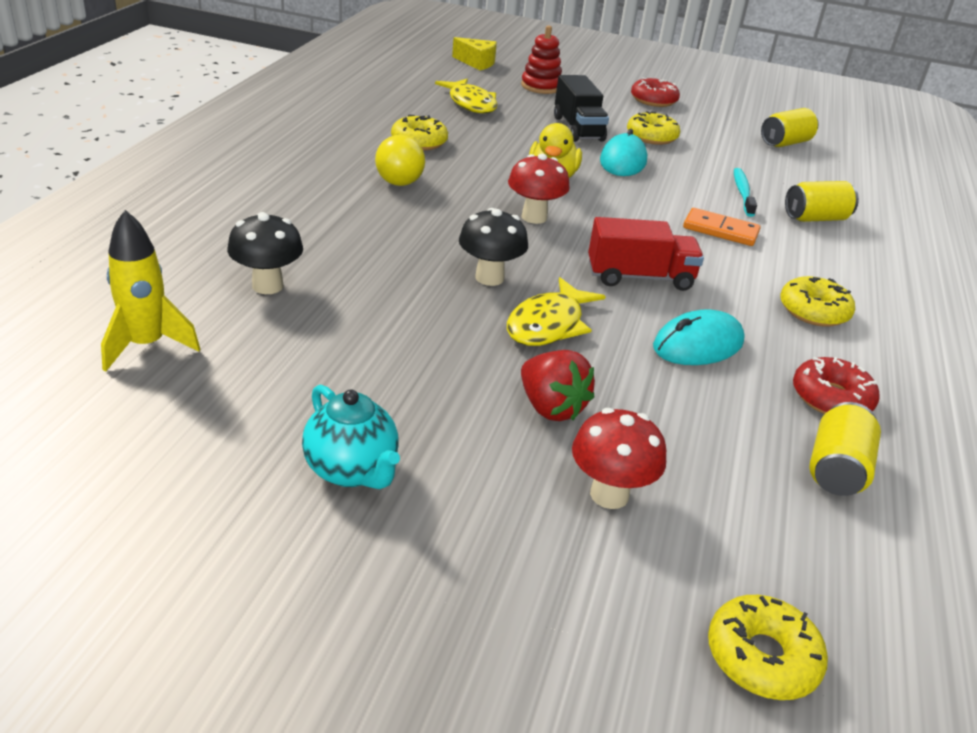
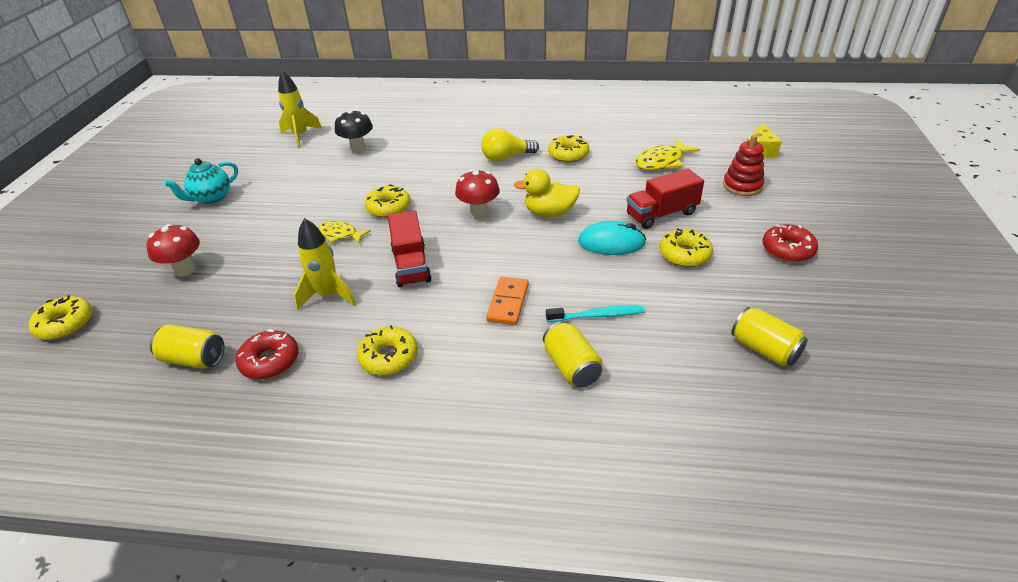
camera: 85 degrees right, 5 degrees up
(489, 278) = (388, 208): black mushroom -> yellow donut
(548, 324) = (340, 234): yellow fish -> yellow fish, size x0.66
(551, 407) = (257, 244): red strawberry -> none
(578, 129) = (661, 214): black truck -> red truck
(698, 345) = (328, 295): turquoise mouse -> yellow rocket

